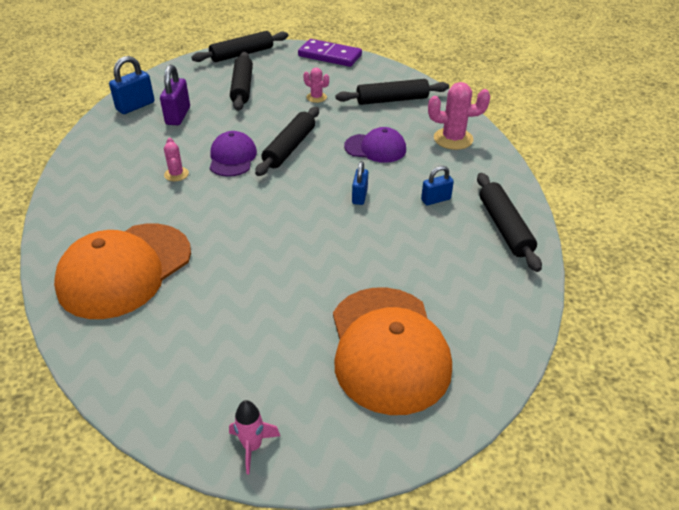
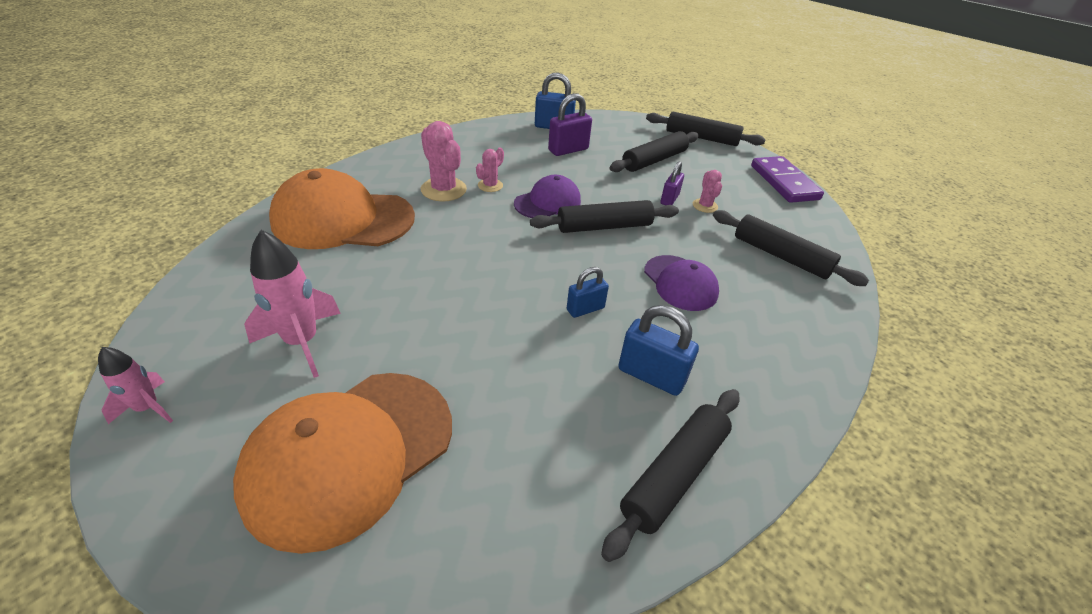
camera: 50 degrees right, 0 degrees up
(260, 341) = (302, 342): none -> pink rocket
(293, 106) = (669, 199): none -> purple padlock
(435, 199) = (651, 375): blue padlock -> blue padlock, size x1.55
(453, 139) = (785, 338): pink cactus -> pink cactus (443, 189)

